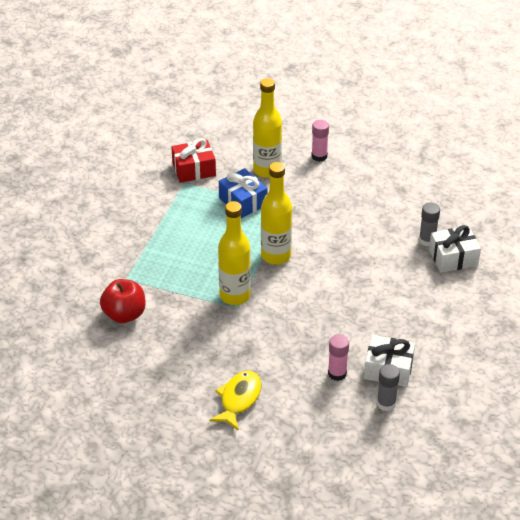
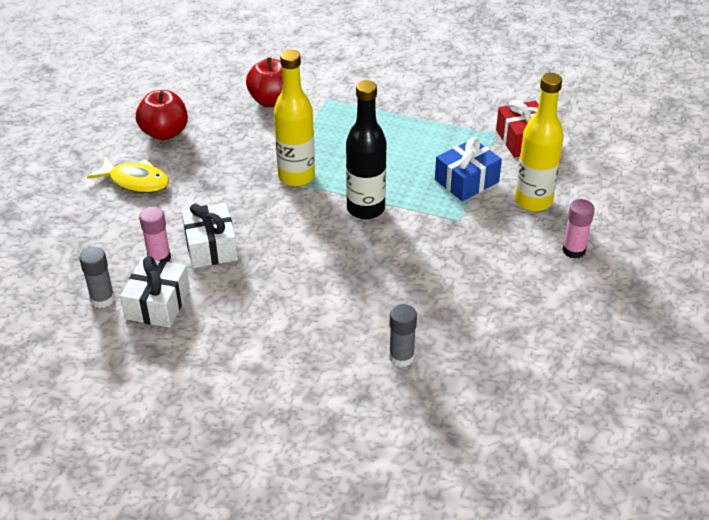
camera: 90 degrees right, 0 degrees up
(168, 386) = (164, 133): none -> red apple
(276, 256) = (365, 209): yellow bottle -> black bottle
(453, 257) = (364, 384): white gift -> white gift (211, 246)

